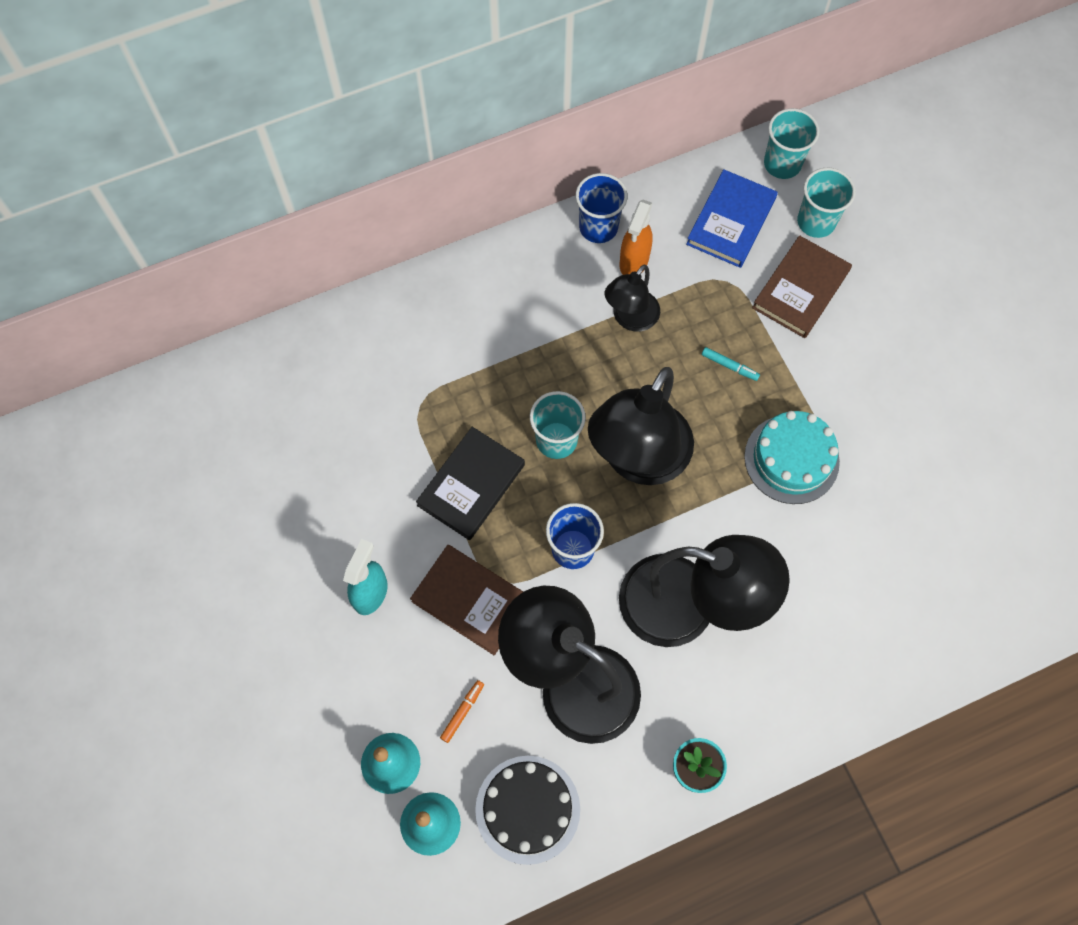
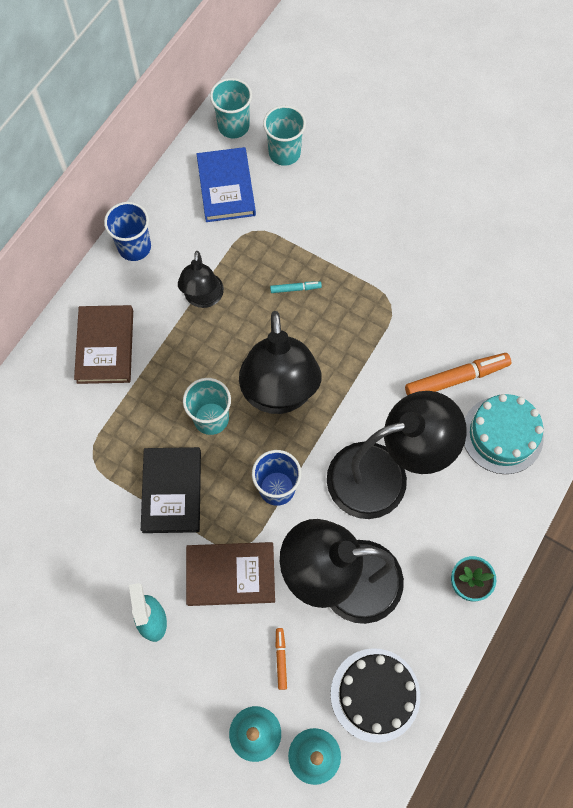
camera: 35 degrees left, 0 degrees up
(634, 262) = (177, 256): orange spray bottle -> none
(791, 459) = (381, 326): turquoise cake -> turquoise cake (502, 435)
(800, 289) = (306, 206): brown book -> brown book (105, 346)
(832, 561) = (456, 379): none -> orange marker

